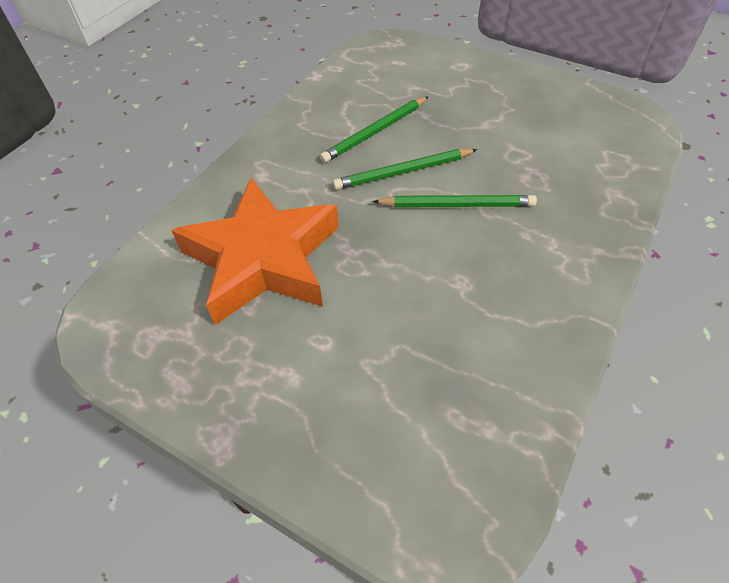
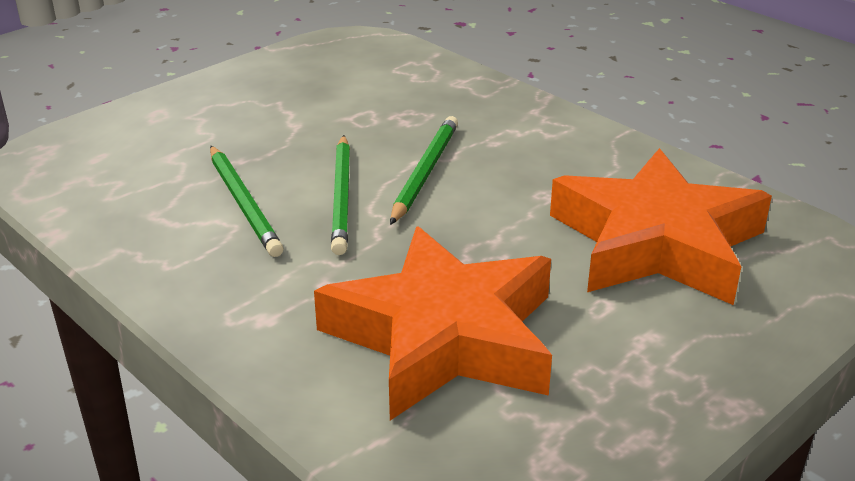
camera: 75 degrees left, 20 degrees down
(421, 368) = (656, 243): none -> orange star

